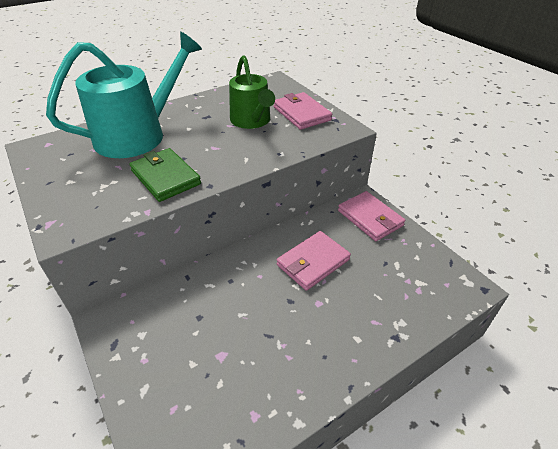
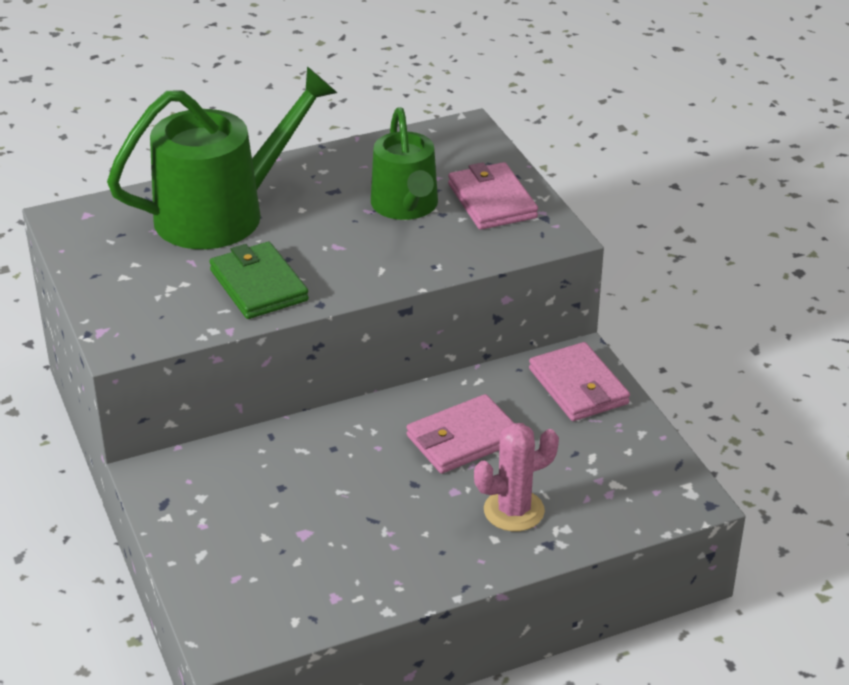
camera: 10 degrees right, 5 degrees down
(138, 135) = (222, 213): turquoise watering can -> green watering can
(363, 313) = (514, 511): none -> pink cactus

